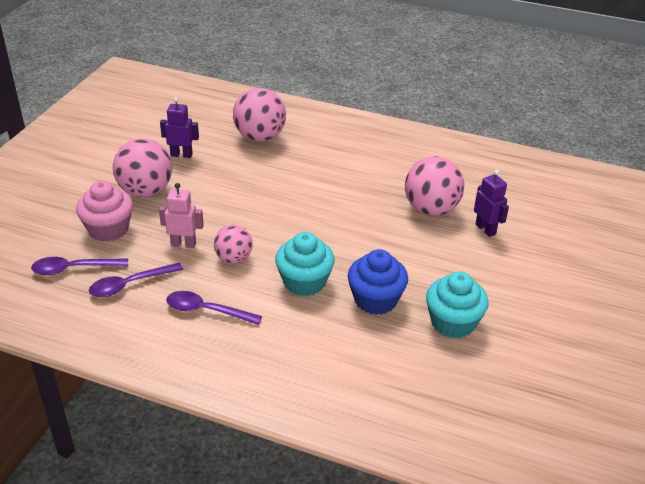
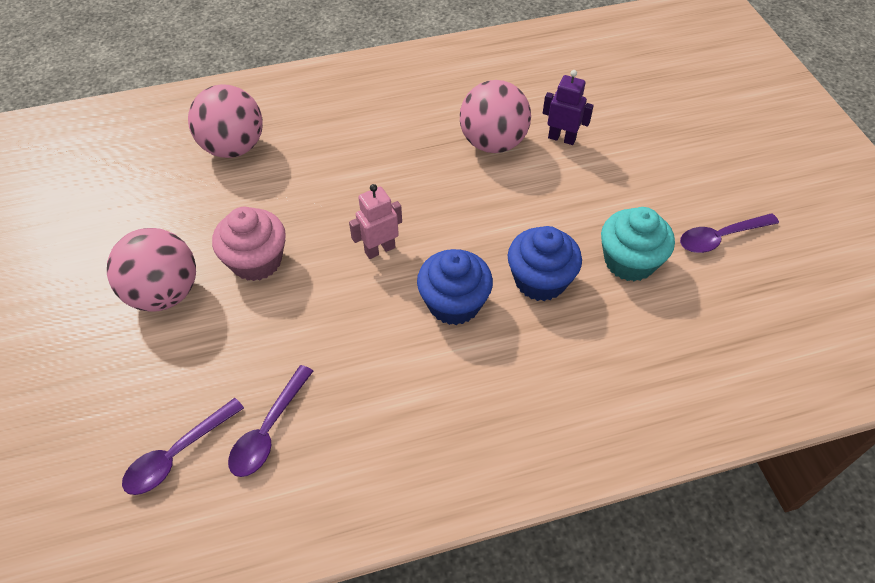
camera: 35 degrees left, 15 degrees up
(108, 229) = (169, 372): pink cupcake -> pink cupcake (256, 261)
(181, 155) = (162, 220): purple robot -> none
(183, 244) = (279, 337): pink robot -> pink robot (379, 249)
(206, 311) = (387, 405): purple spoon -> purple spoon (720, 238)
(234, 258) = (354, 320): pink ball -> none
(304, 282) = (454, 303): turquoise cupcake -> blue cupcake

